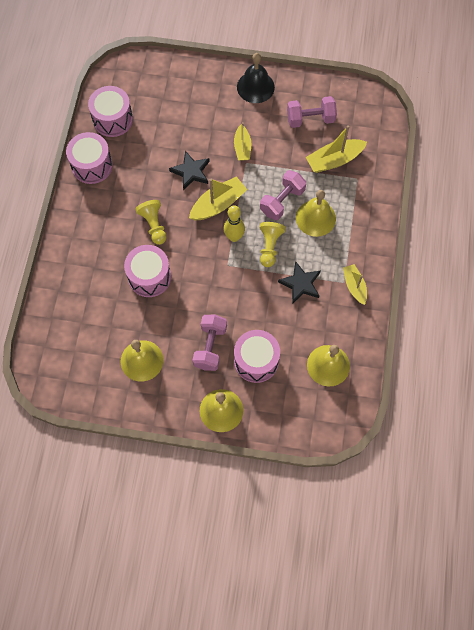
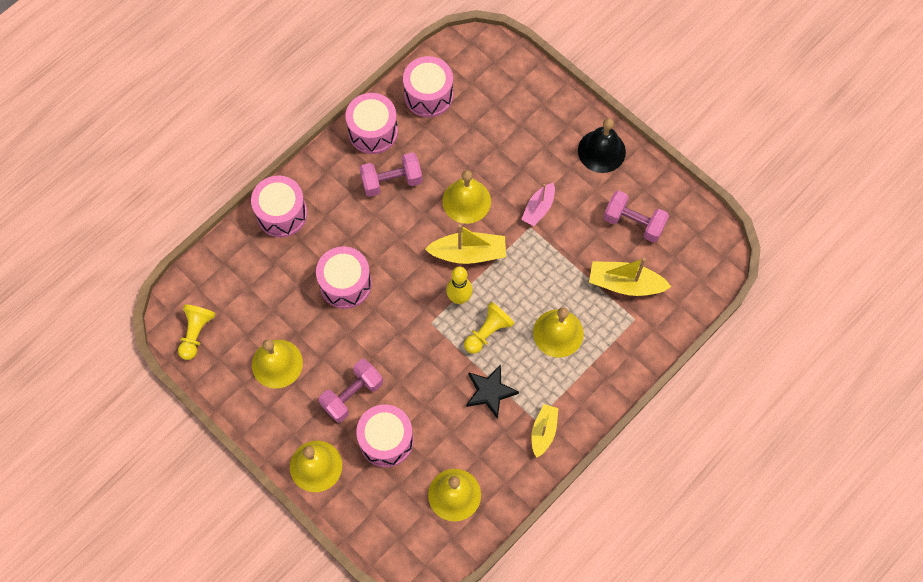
camera: 35 degrees right, 0 degrees up
(68, 259) = (282, 213): none -> pink drum
(154, 225) = (388, 233): yellow pawn -> yellow pawn (196, 333)
(191, 172) = (466, 201): black star -> yellow bell
(242, 147) = (538, 208): yellow boat -> pink boat
(282, 201) = (536, 292): pink dumbbell -> pink dumbbell (391, 181)

